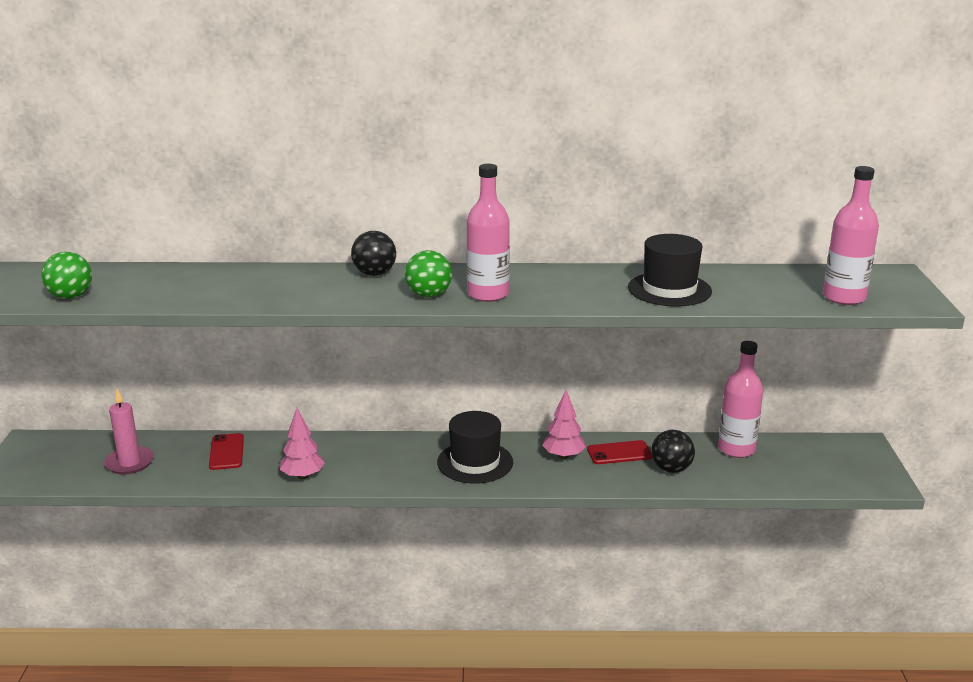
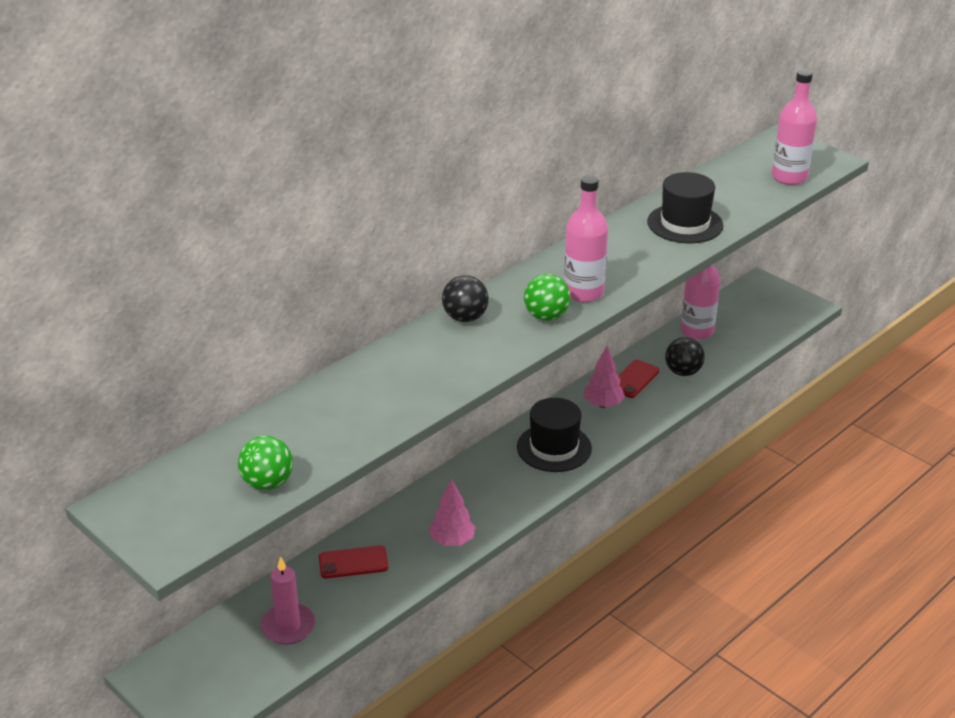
camera: 45 degrees left, 10 degrees up
(226, 452) = (353, 562): red phone -> red phone turned 45 degrees counterclockwise

